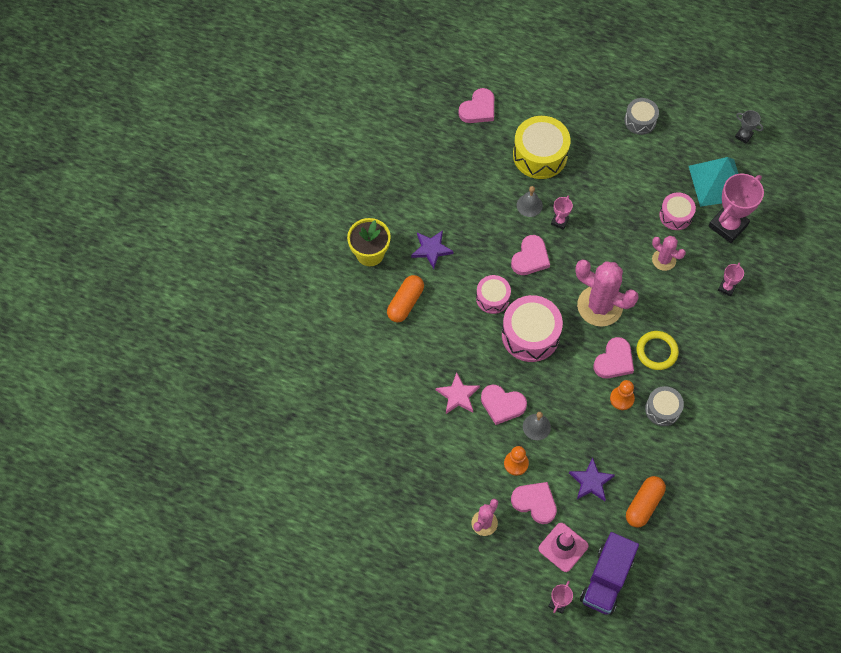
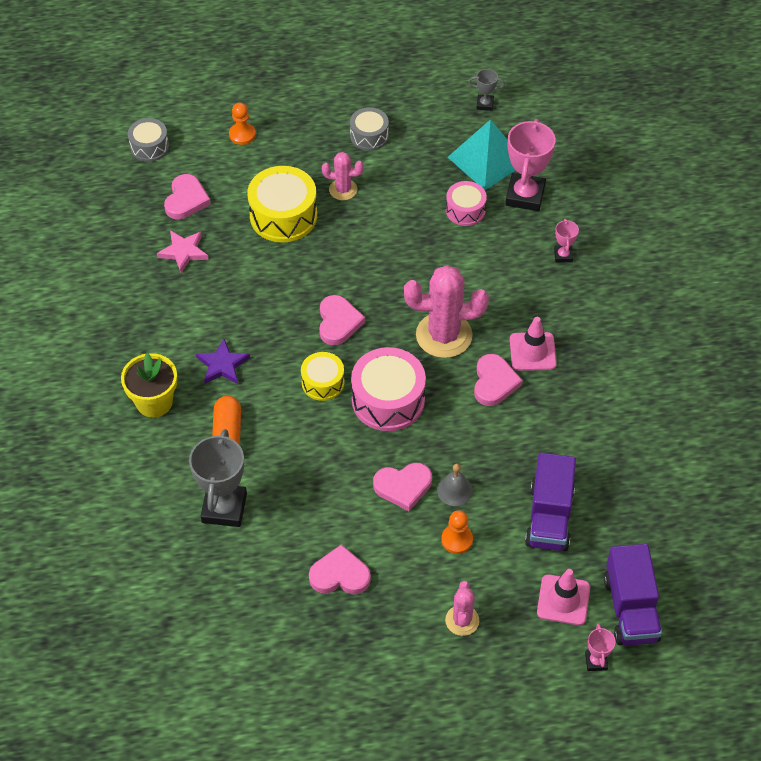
camera: 30 degrees left, 10 degrees down
(372, 356) = (224, 508): none -> grey trophy
(458, 395) = (348, 502): pink star -> pink star (183, 252)
(492, 298) = (323, 382): pink drum -> yellow drum
(529, 205) = (303, 270): grey bell -> none
(535, 503) = (503, 570): pink heart -> pink heart (340, 575)
(559, 221) = (347, 271): pink trophy -> none
(591, 482) = (549, 517): purple star -> purple truck
(622, 398) = (527, 416): orange pawn -> orange pawn (242, 134)
(644, 504) = (619, 511): orange capsule -> none
(656, 351) = (532, 352): yellow ring -> pink traffic cone
(662, 409) = (576, 406): grey drum -> grey drum (149, 147)
(664, 260) = (481, 258): pink cactus -> pink cactus (343, 189)

